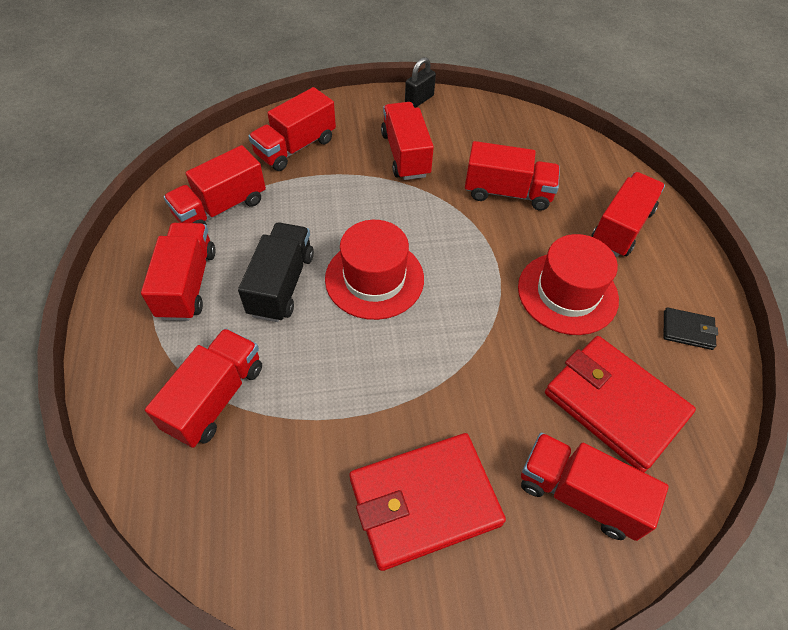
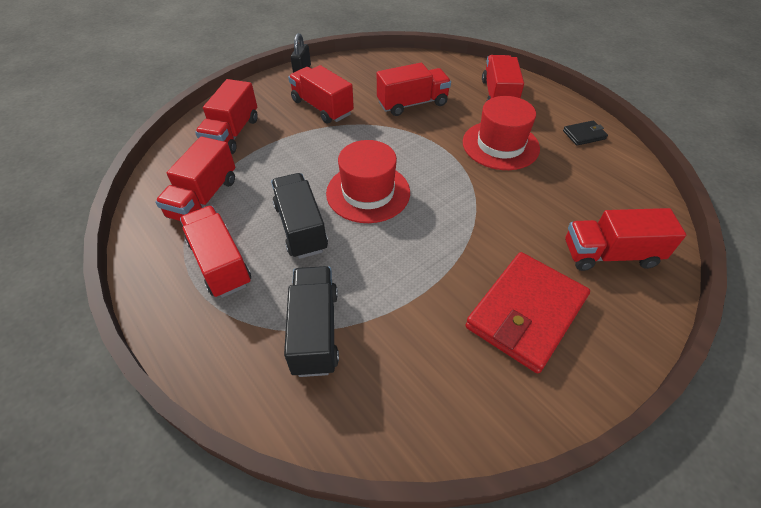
camera: 30 degrees left, 5 degrees down
(215, 398) = (315, 331): red truck -> black truck
(614, 404) = (583, 194): red wallet -> none

